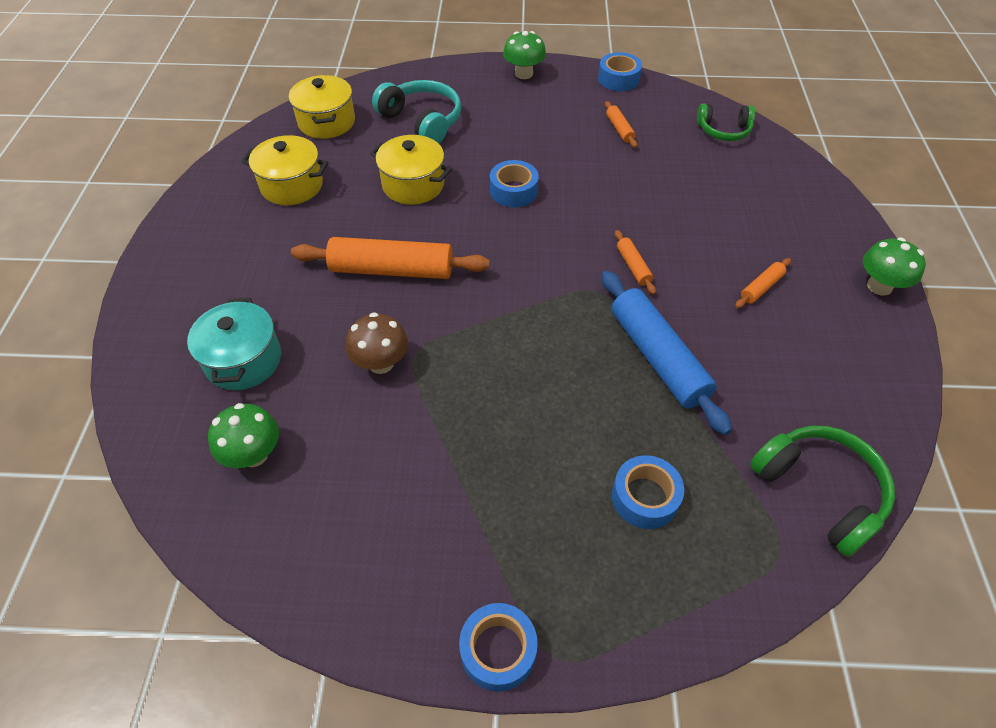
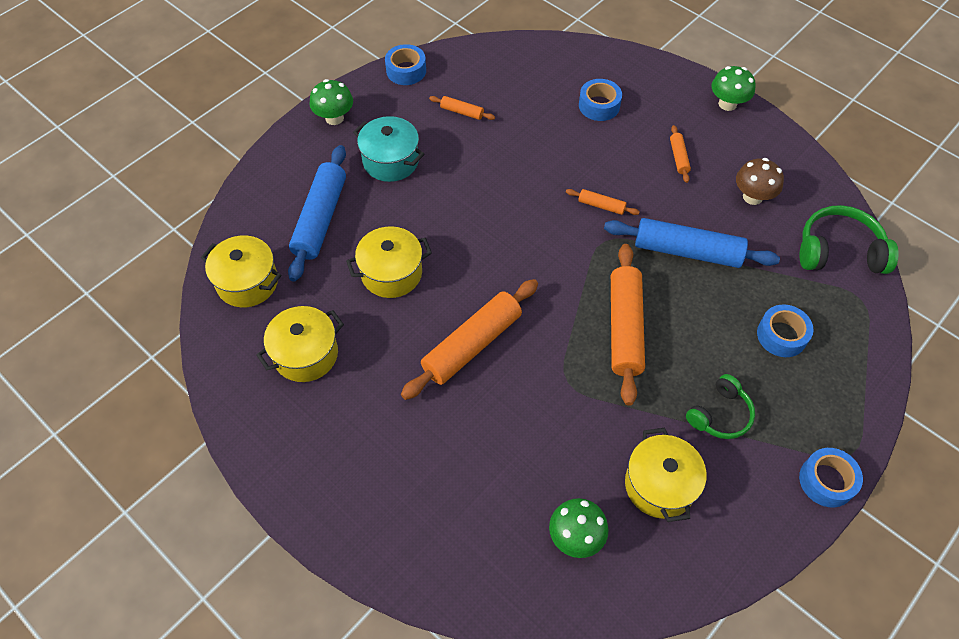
camera: 50 degrees left, 5 degrees up
(243, 360) = (477, 496): turquoise pot -> turquoise pot (391, 161)
(363, 490) = (659, 485): none -> yellow pot
(381, 363) = (558, 408): brown mushroom -> brown mushroom (752, 197)
(422, 121) = (320, 219): turquoise headphones -> blue rolling pin
(513, 191) = (462, 217): blue tape -> blue tape (599, 105)
(515, 361) = (625, 328): none -> orange rolling pin
(723, 131) = (524, 61): green headphones -> green headphones (720, 414)

